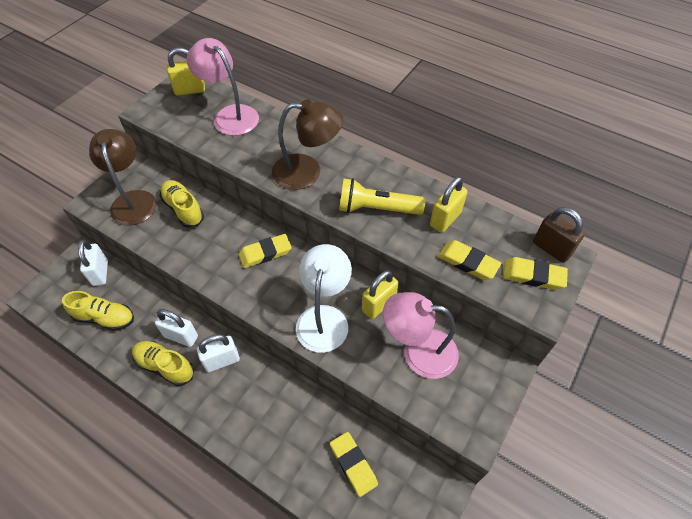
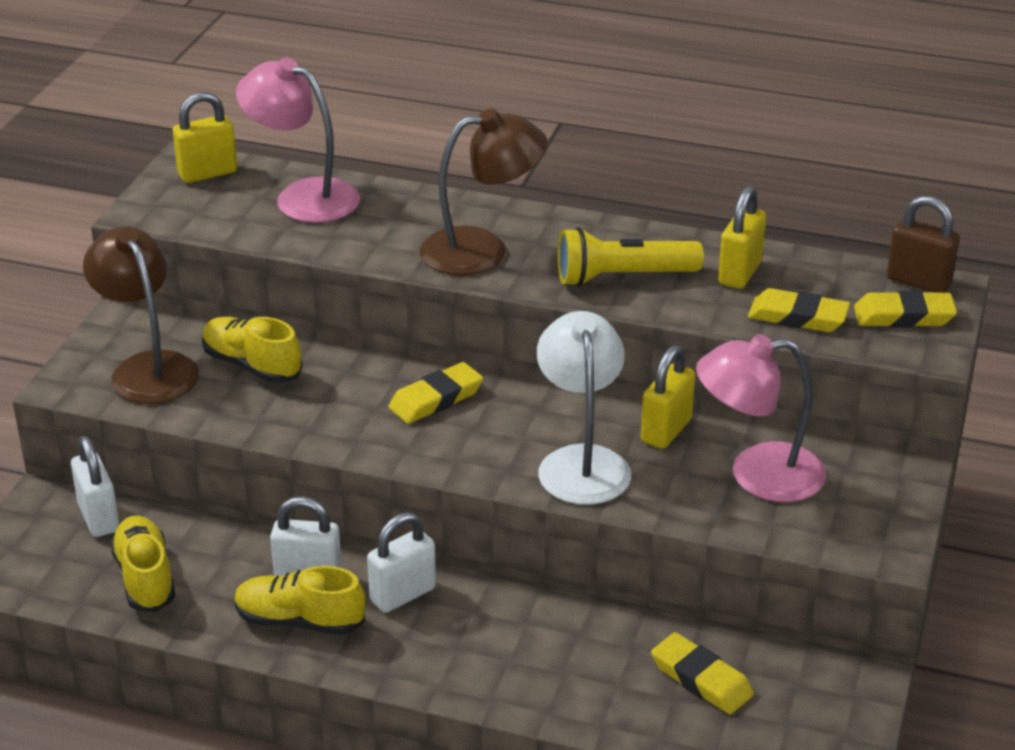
camera: 15 degrees left, 20 degrees down
(105, 318) = (145, 578): yellow shoe -> yellow shoe turned 105 degrees counterclockwise

